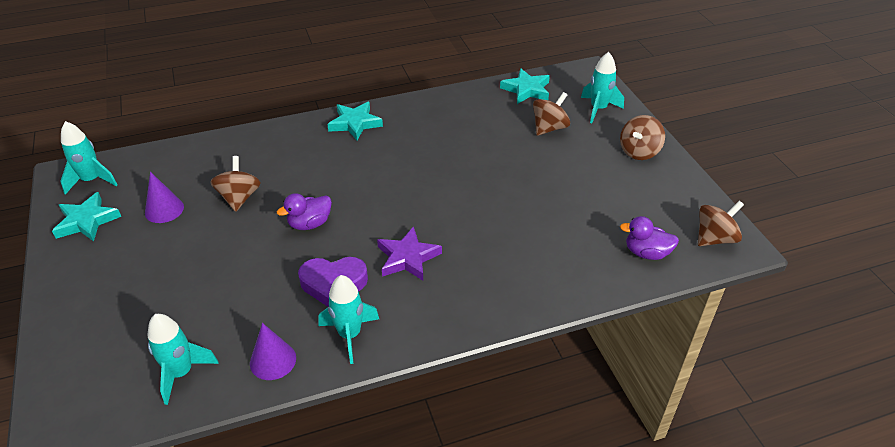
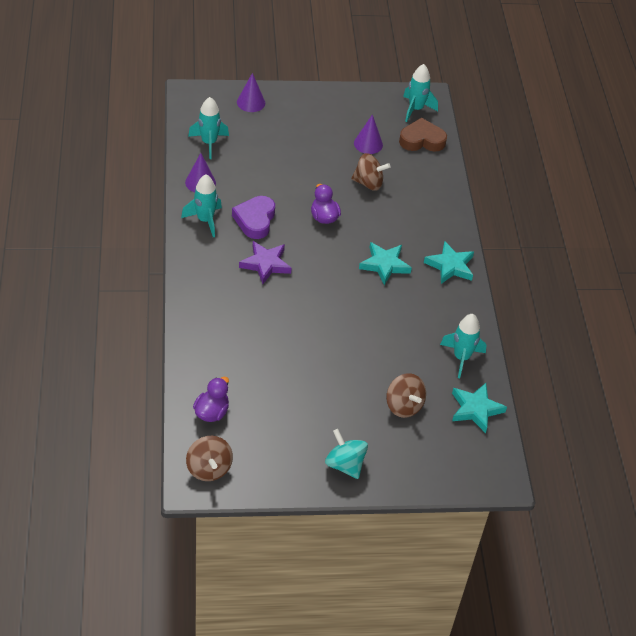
camera: 100 degrees right, 5 degrees up
(77, 345) = (251, 102): none -> purple cone
(87, 221) = (368, 107): turquoise star -> turquoise star (384, 265)
(152, 168) = (422, 140): none -> brown heart
(598, 109) = (425, 459): turquoise rocket -> turquoise rocket (461, 358)
(639, 151) = (345, 464): brown spinning top -> turquoise spinning top

